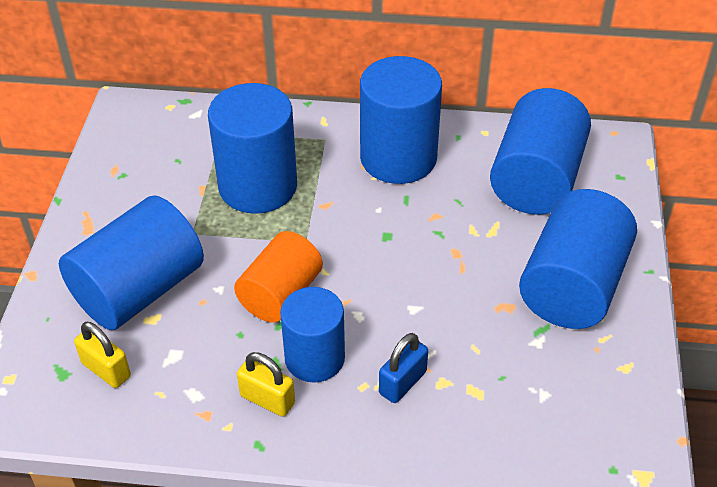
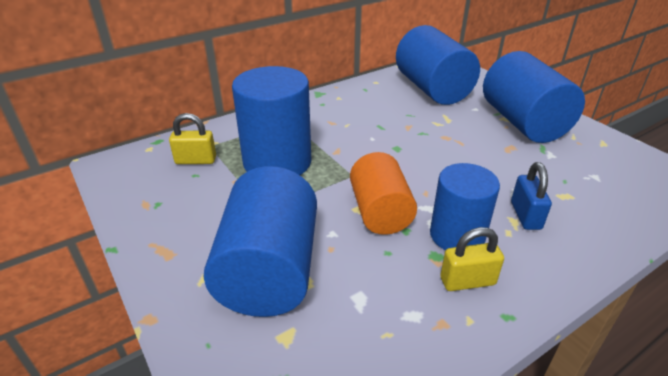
camera: 40 degrees left, 10 degrees down
(106, 370) = (318, 349): yellow padlock -> yellow padlock (196, 160)
(398, 158) = (347, 110): blue cylinder -> none

